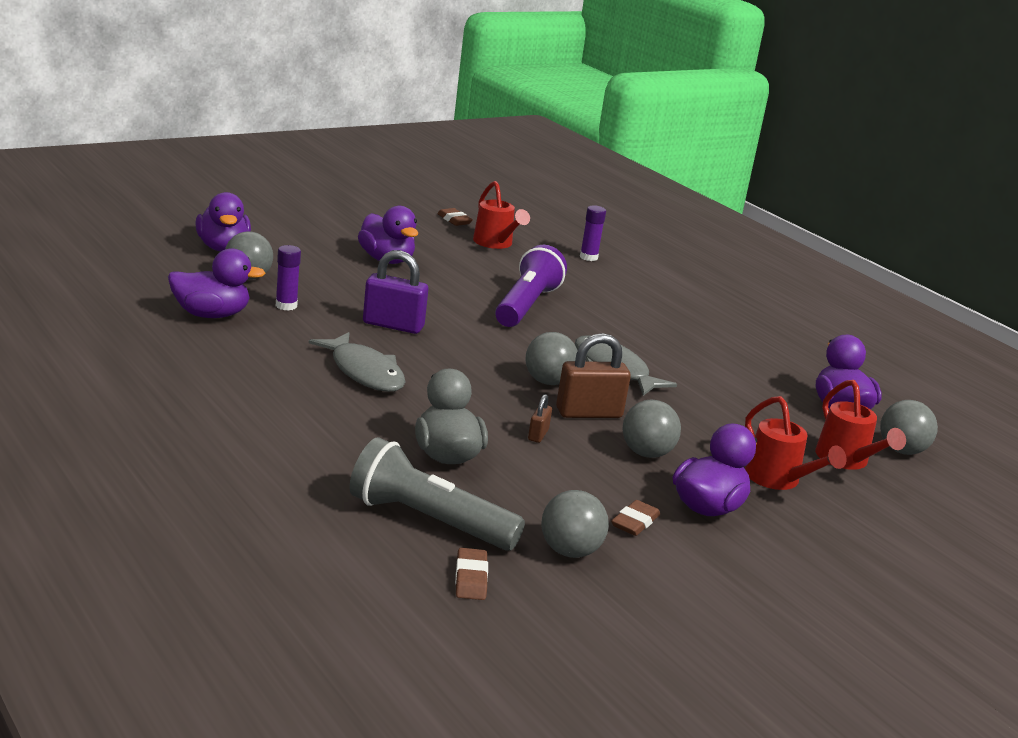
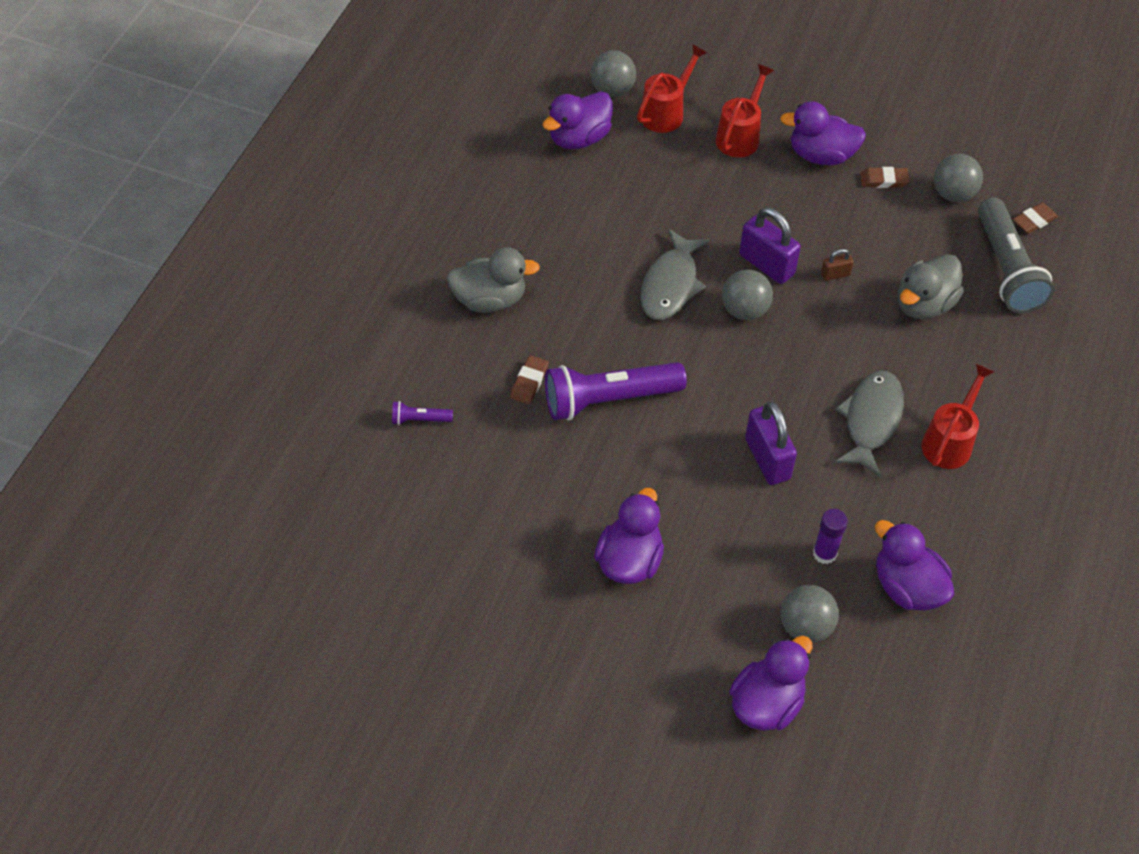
camera: 120 degrees left, 30 degrees up
(454, 220) = (439, 584): brown eraser -> brown eraser (529, 382)
(495, 243) = (472, 509): red watering can -> red watering can (950, 441)
(588, 257) = (419, 419): purple glue stick -> purple flashlight
(589, 413) = (766, 264): brown padlock -> purple padlock
(646, 453) = (787, 210): grey ball -> none
(675, 311) = (490, 300): none -> grey duck

